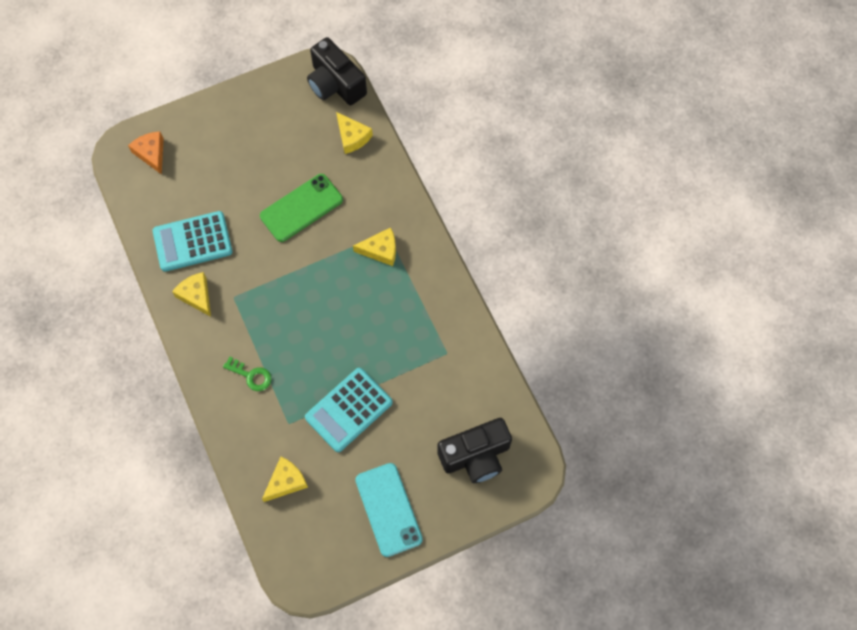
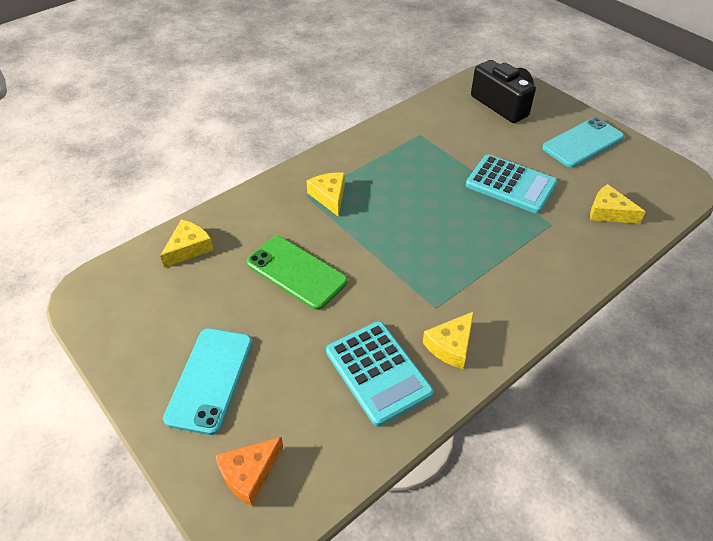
camera: 105 degrees left, 20 degrees down
(225, 139) = (210, 379): none -> turquoise phone
(251, 375) = (520, 266): green key -> none
(335, 84) = (111, 280): black camera -> none

